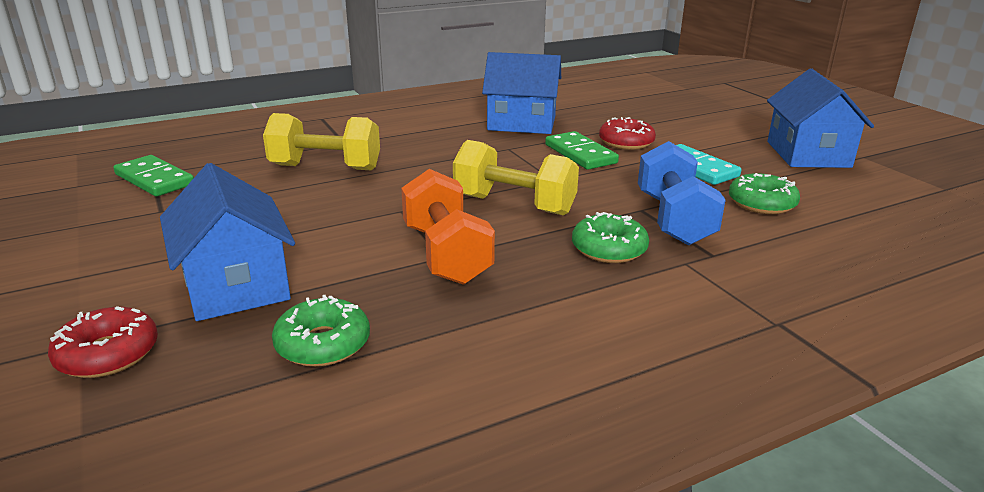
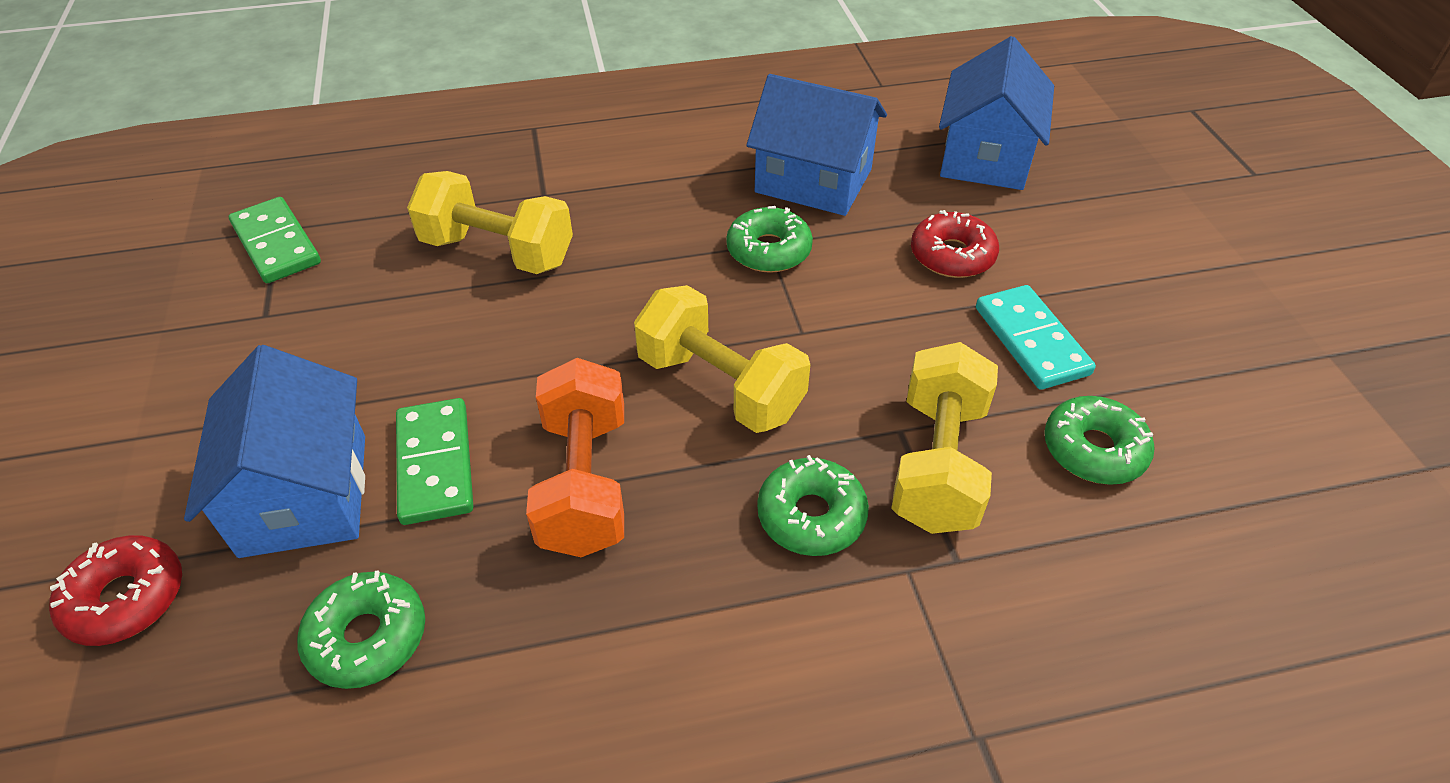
camera: 15 degrees right, 20 degrees up
(511, 151) = (769, 250): none -> green donut
(580, 154) = (868, 275): green domino -> green domino (435, 464)
(674, 219) = (938, 464): blue dumbbell -> yellow dumbbell
(808, 154) = (1236, 334): blue house -> blue house (985, 157)

